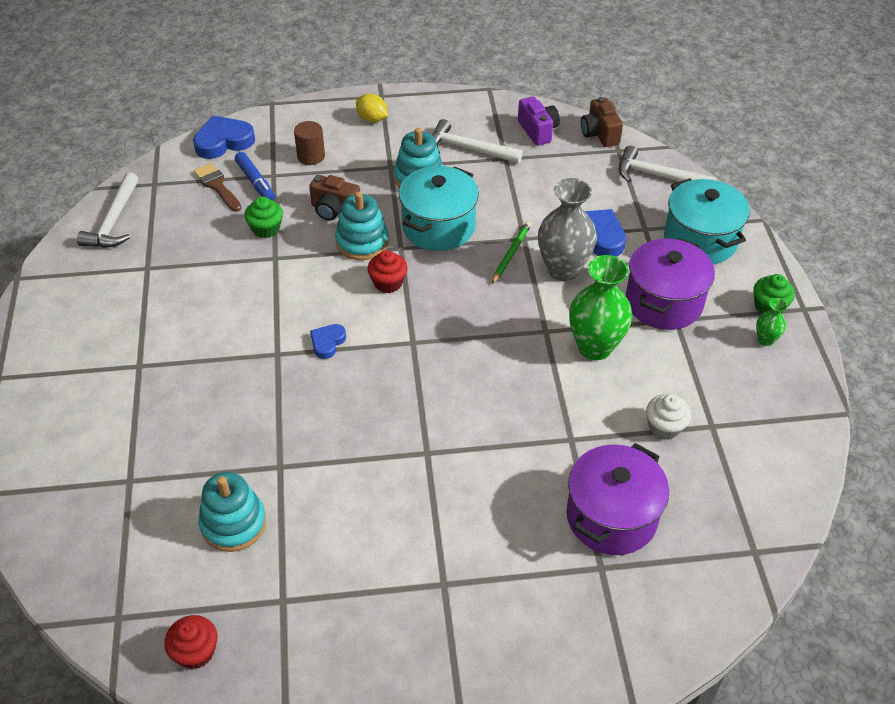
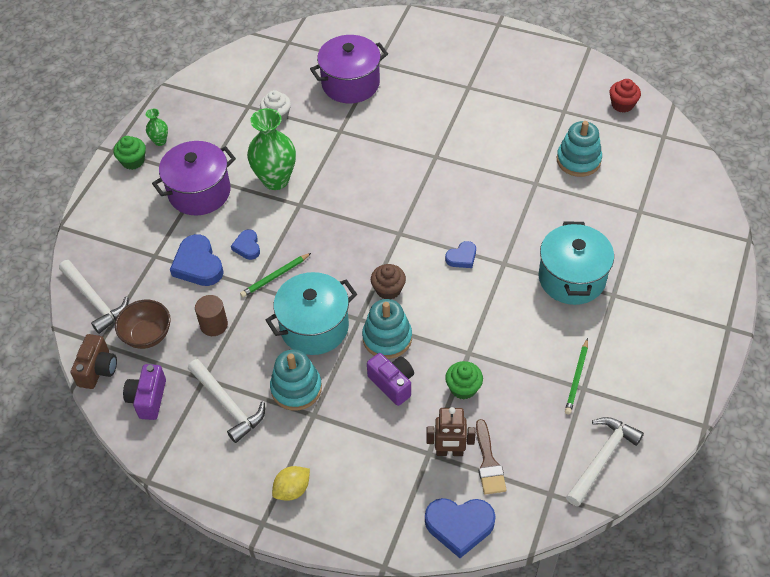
camera: 150 degrees left, 5 degrees up
(157, 273) = (576, 378): none -> green pencil
(255, 181) = (449, 452): blue marker -> brown robot
(311, 156) = (380, 462): brown cylinder -> brown cylinder (214, 325)
(334, 210) = (392, 383): brown camera -> purple camera
(372, 119) = (292, 489): yellow lemon -> yellow lemon turned 75 degrees clockwise
(388, 283) = (388, 289): red cupcake -> brown cupcake
(563, 269) = (247, 246): grey vase -> blue heart
(584, 169) = (147, 335): none -> brown bowl
(700, 240) = (124, 229): turquoise pot -> turquoise pot (572, 278)

